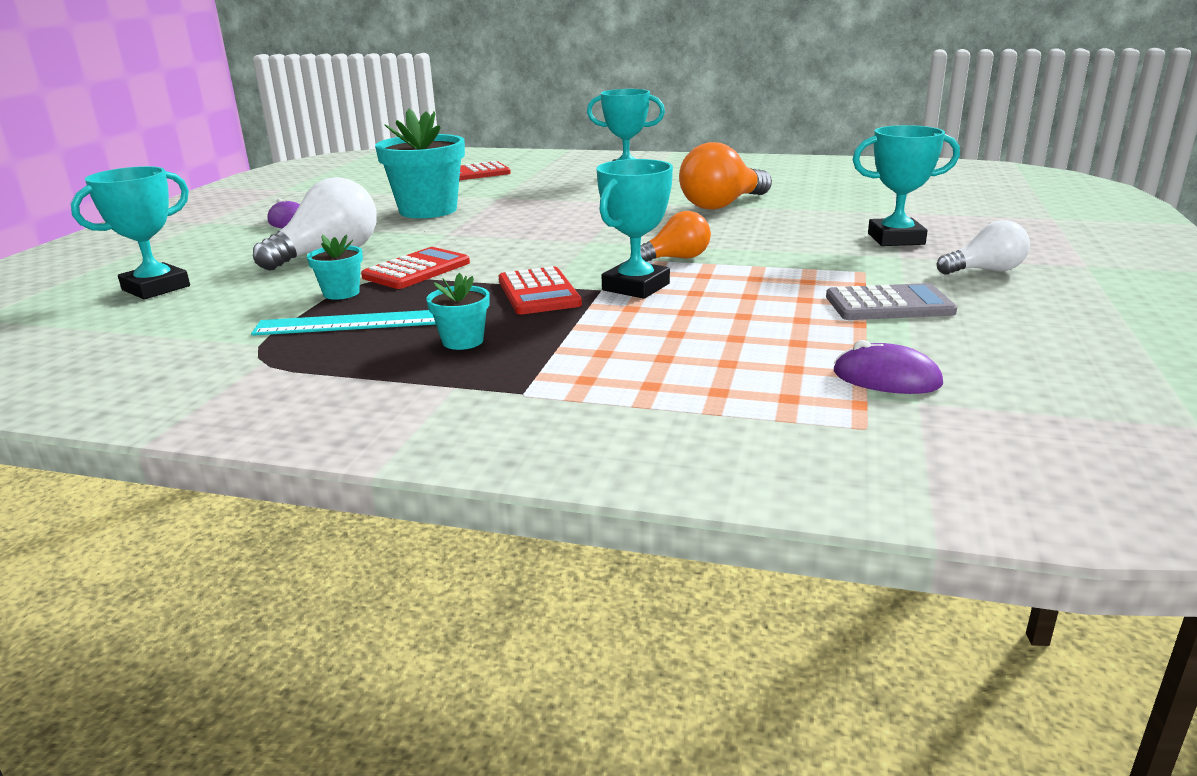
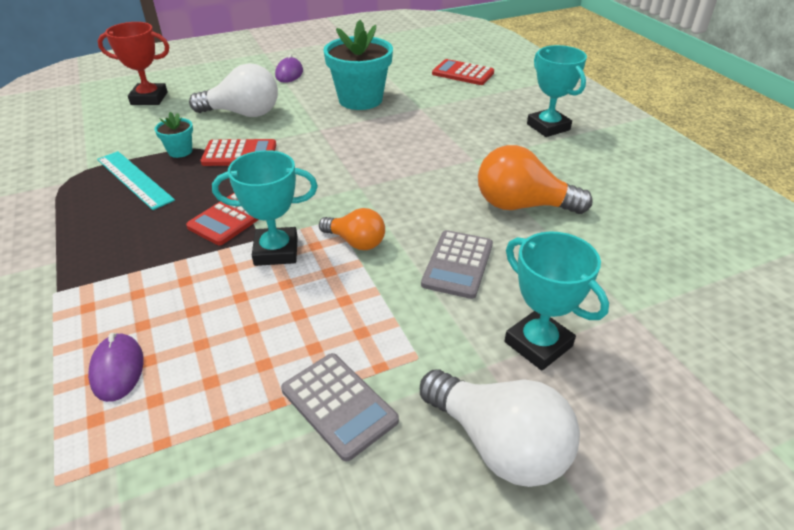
camera: 50 degrees right, 15 degrees up
(156, 288) = (149, 98): turquoise trophy -> red trophy
(463, 341) = (127, 230): turquoise flower pot -> none
(766, 237) = (457, 264): none -> grey calculator
(886, 378) = (160, 464): purple mouse -> purple mouse (117, 369)
(985, 271) = (498, 444): white light bulb -> white light bulb, size x1.65

